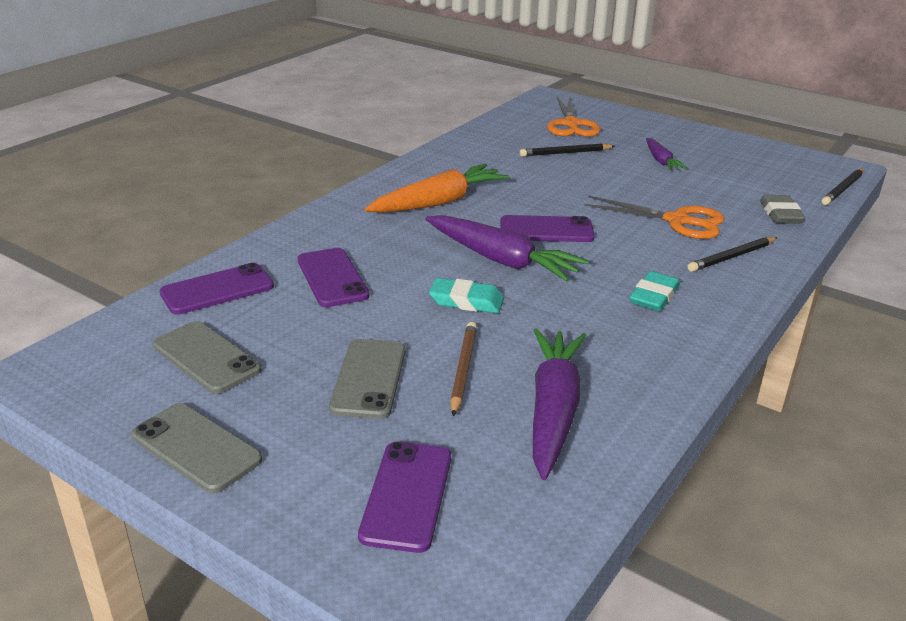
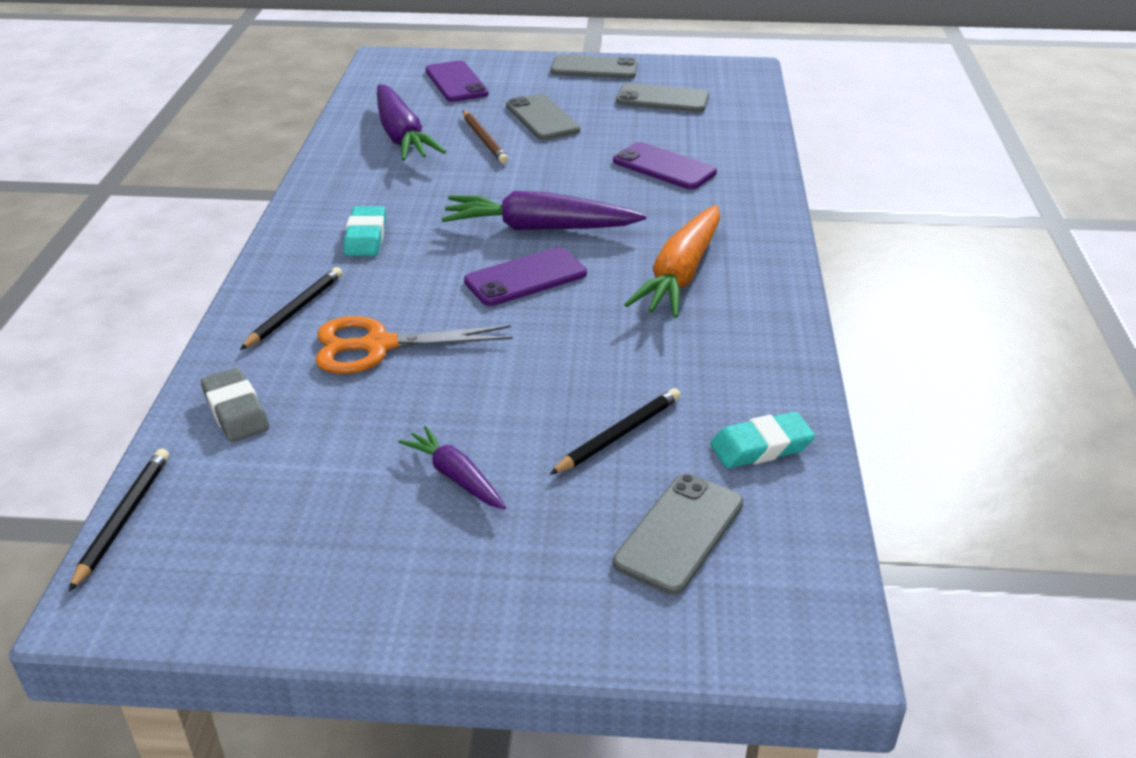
camera: 150 degrees right, 5 degrees up
(217, 290) = (733, 133): purple phone -> none
(466, 301) = (531, 183): turquoise eraser -> turquoise eraser (761, 447)
(571, 124) = (679, 533): orange scissors -> grey phone

